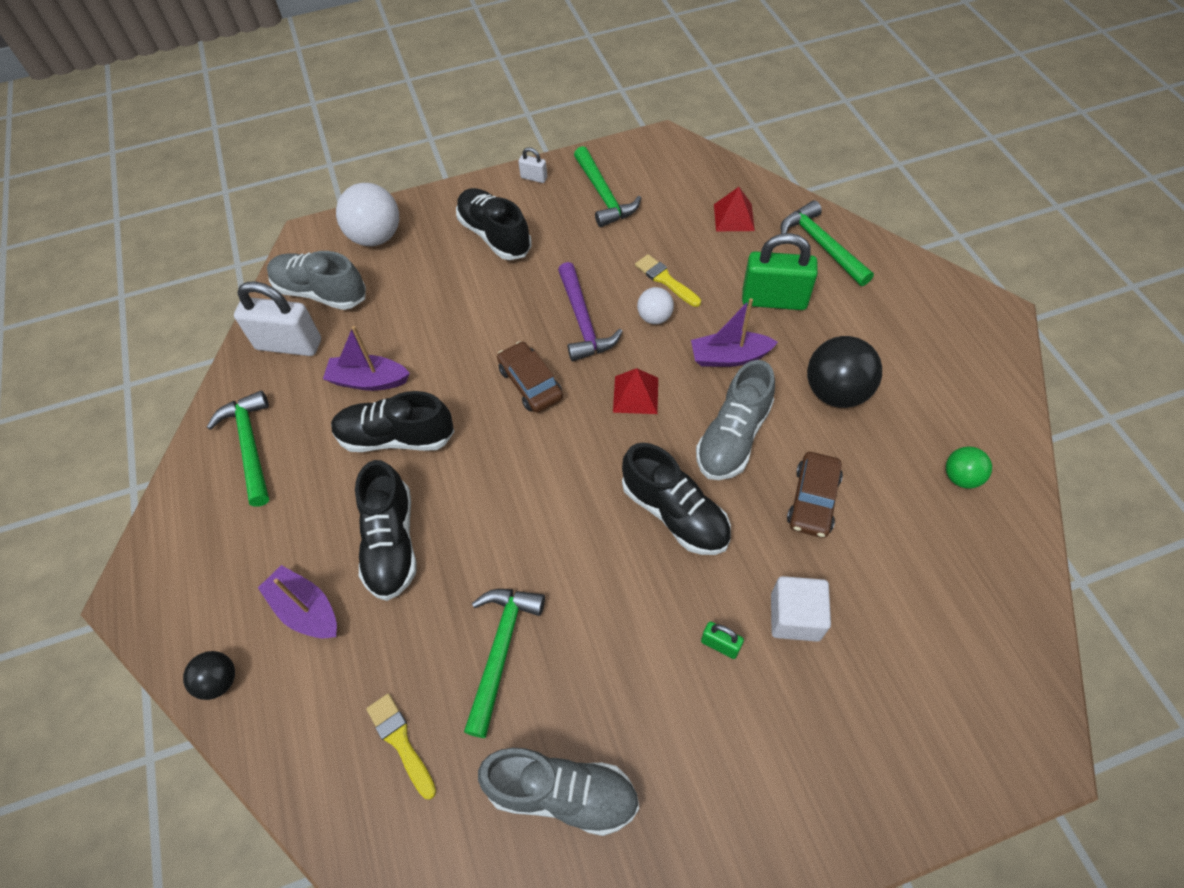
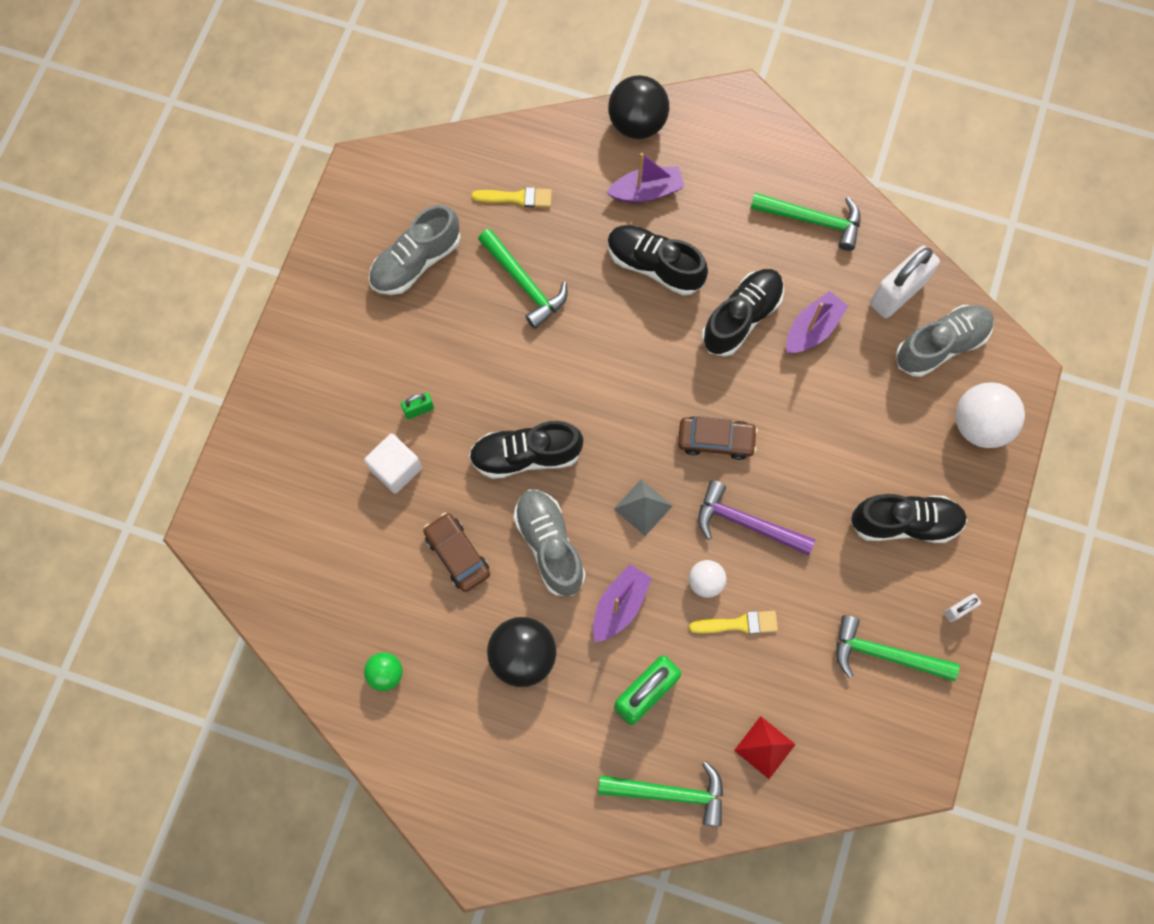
camera: 125 degrees right, 15 degrees up
(219, 681) = (637, 123): black ball -> black ball, size x1.80
(636, 395) = (643, 507): red pyramid -> grey pyramid

